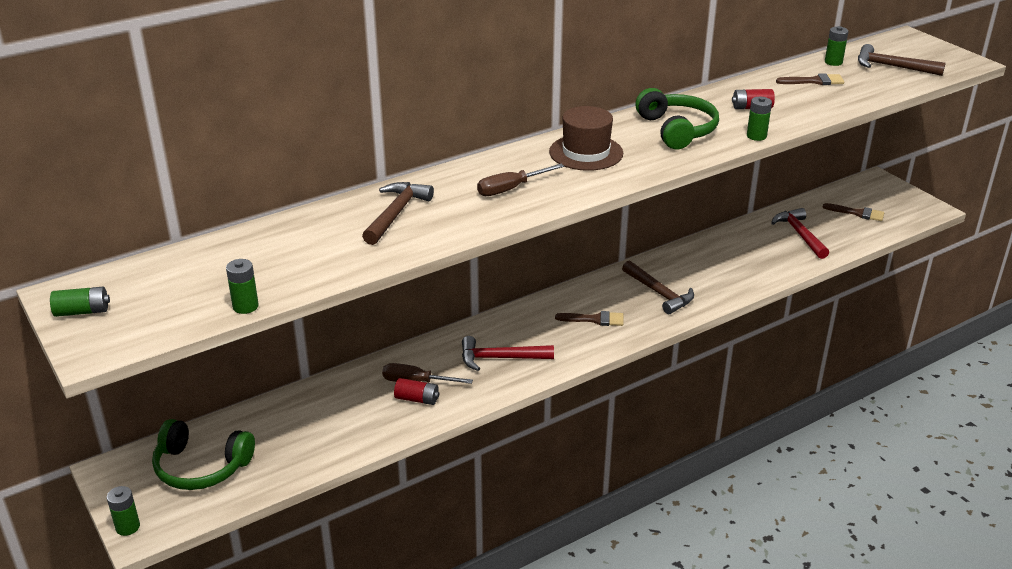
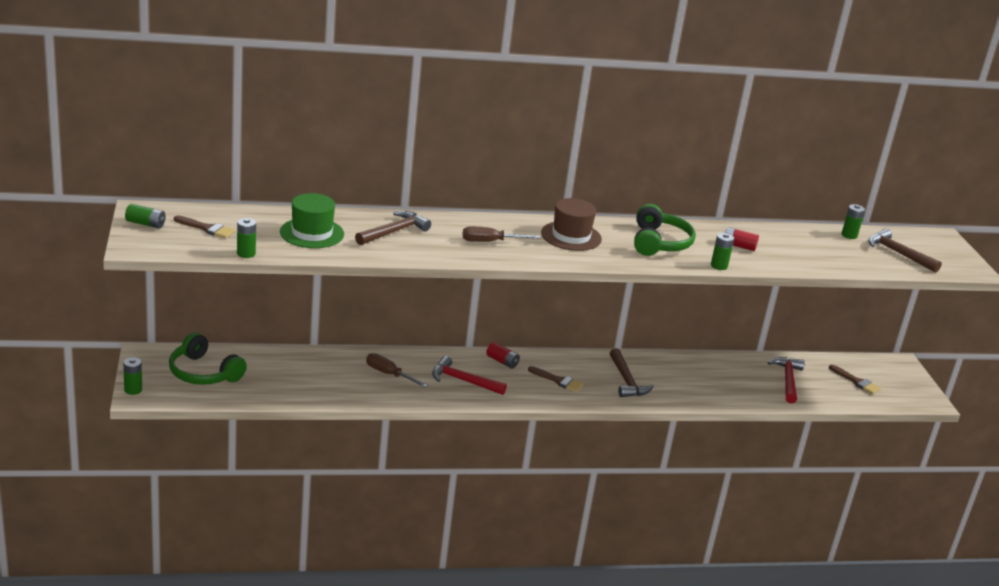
camera: 20 degrees right, 5 degrees down
(303, 249) = (312, 233): none -> green hat
(417, 399) = (381, 385): red battery -> red battery (502, 361)
(814, 81) = (814, 243): brown brush -> brown brush (206, 228)

